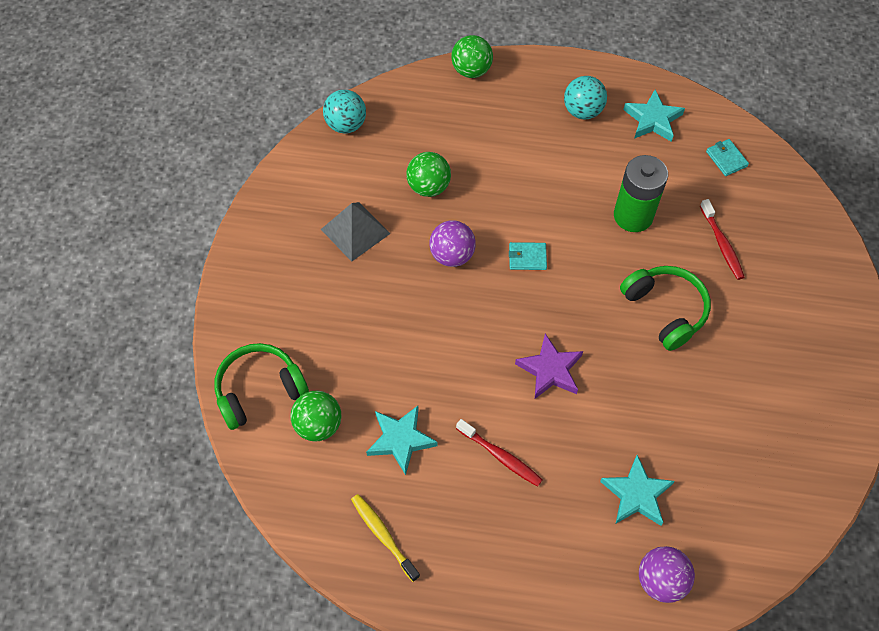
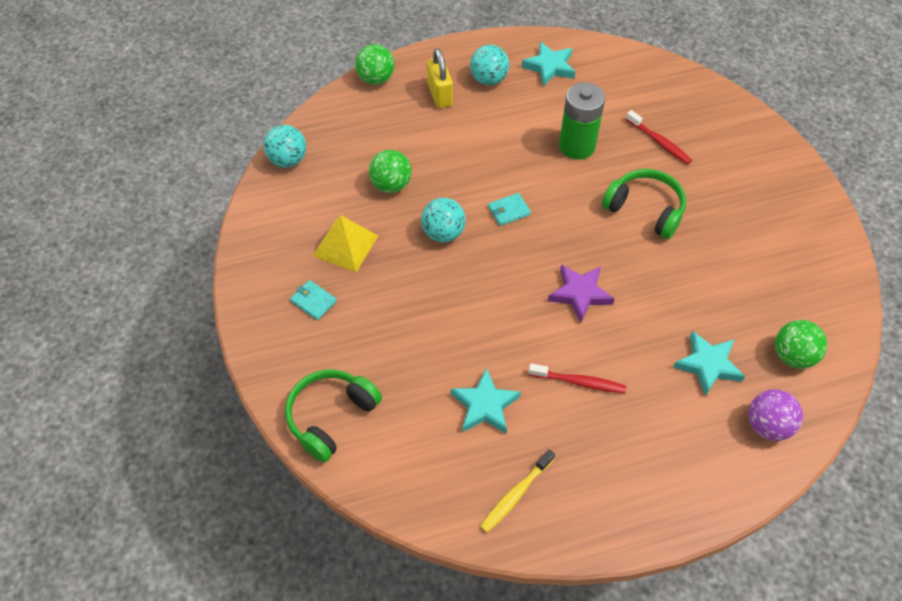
camera: 25 degrees left, 5 degrees down
(318, 425) = (403, 424): green ball -> green ball (792, 356)
(355, 231) = (345, 245): grey pyramid -> yellow pyramid
(383, 535) = (515, 495): yellow toothbrush -> yellow toothbrush turned 75 degrees counterclockwise
(452, 255) = (443, 233): purple ball -> turquoise ball
(525, 110) = (440, 95): none -> yellow padlock
(726, 159) = (625, 77): turquoise wallet -> turquoise wallet (313, 301)

